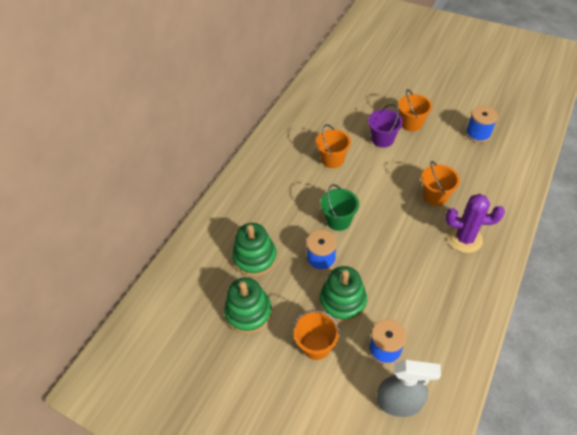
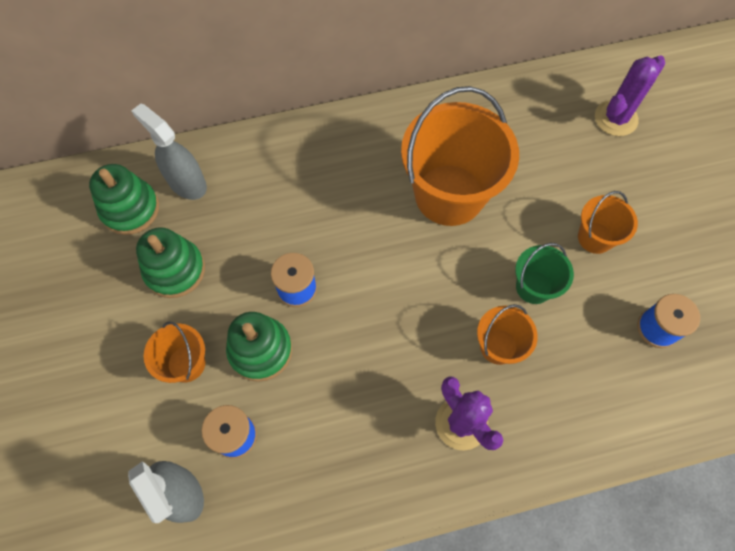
camera: 45 degrees right, 15 degrees up
(197, 269) = (187, 183): none -> grey spray bottle
(255, 258) = (244, 224): green stacking toy -> green stacking toy (130, 209)
(332, 159) = (449, 195): orange bucket -> orange bucket, size x2.04
(338, 220) = (365, 267): green bucket -> green bucket (533, 287)
(356, 76) = (615, 118): none -> purple cactus
(382, 139) = (535, 224): purple bucket -> none

